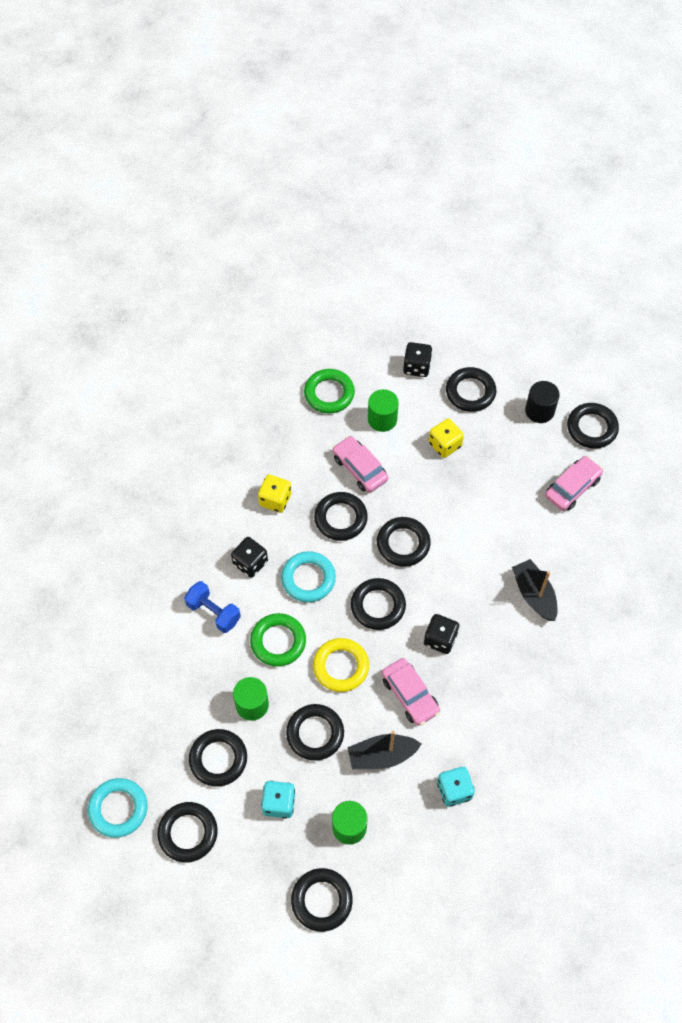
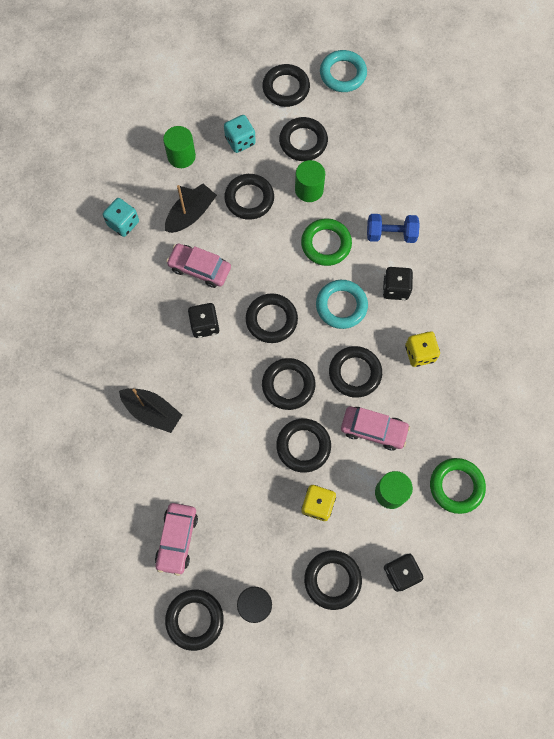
camera: 145 degrees right, 10 degrees up
(322, 900) = (168, 104): black ring -> black ring (303, 446)
(341, 666) = (265, 256): yellow ring -> none

